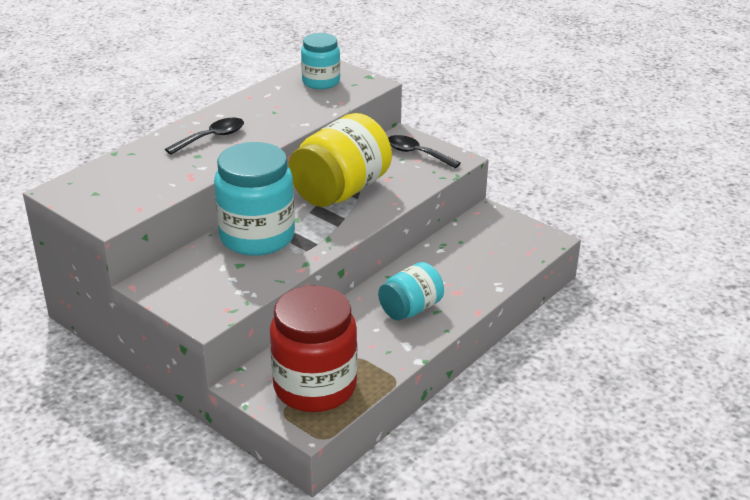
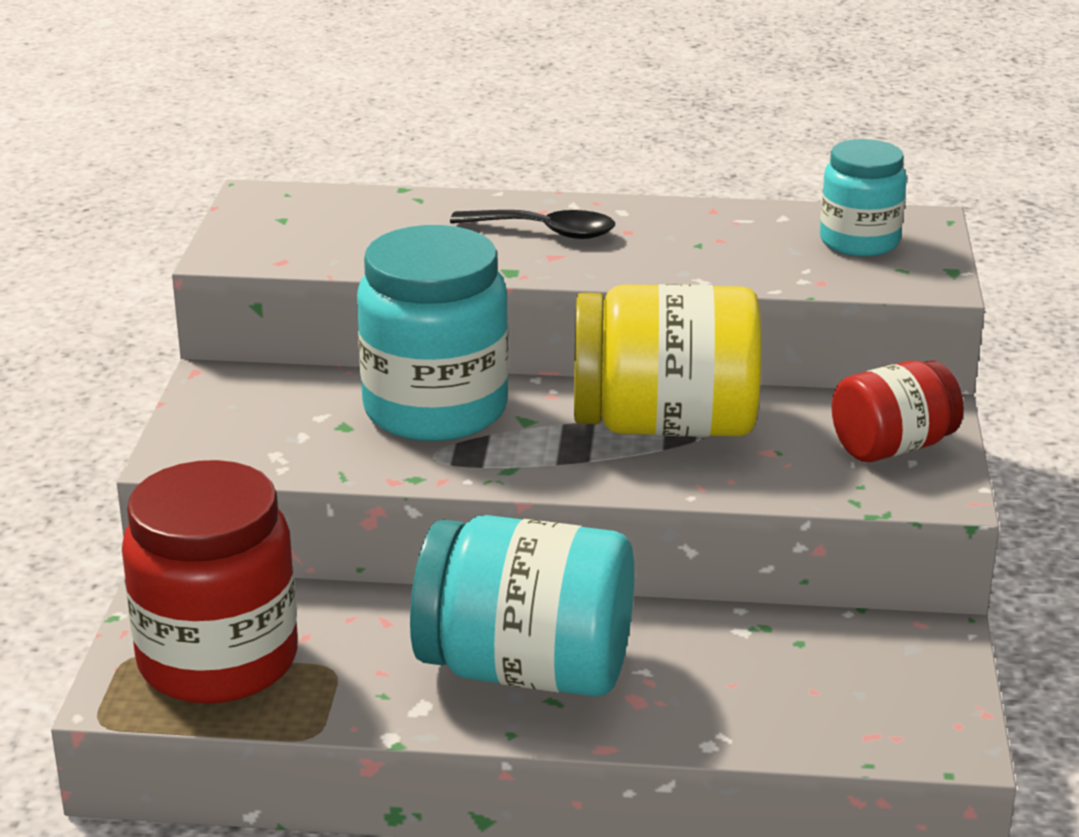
camera: 55 degrees right, 5 degrees down
(410, 309) = (526, 670): turquoise jar -> turquoise jar, size x1.72
(417, 153) = (892, 447): black spoon -> red jar

